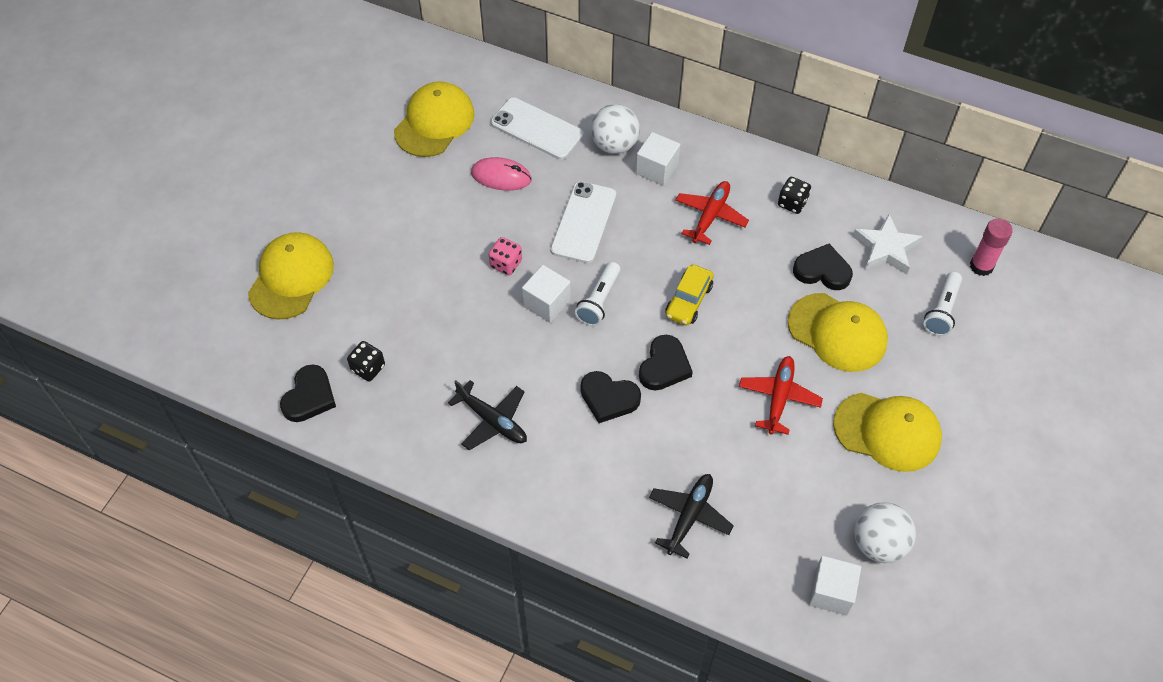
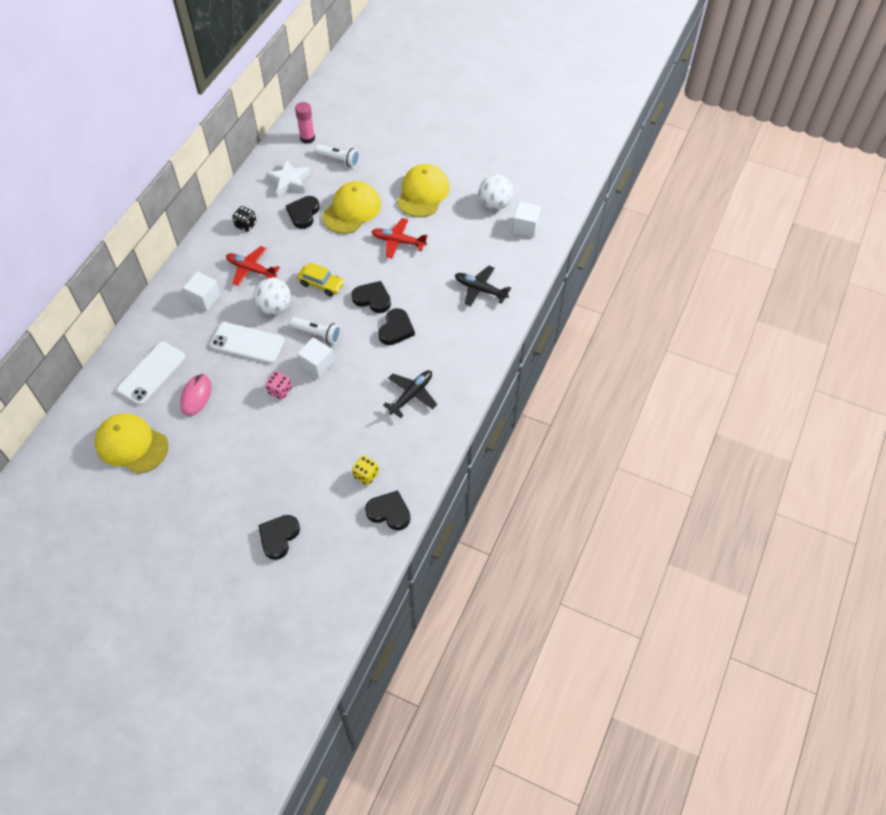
camera: 90 degrees left, 0 degrees up
(291, 278) = (279, 537): yellow cap -> black heart
(368, 368) = (366, 475): black dice -> yellow dice
(614, 145) = (177, 323): white ball -> white ball (275, 307)

